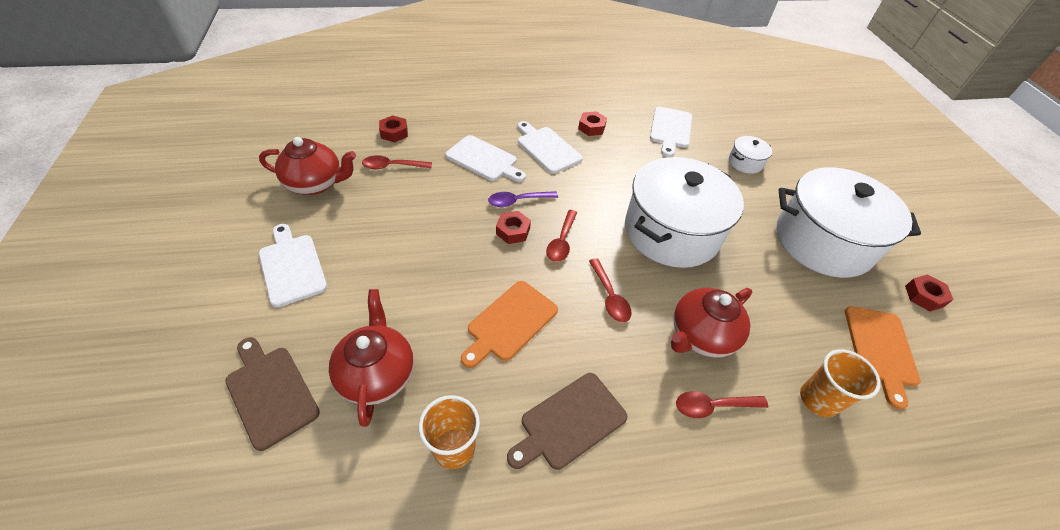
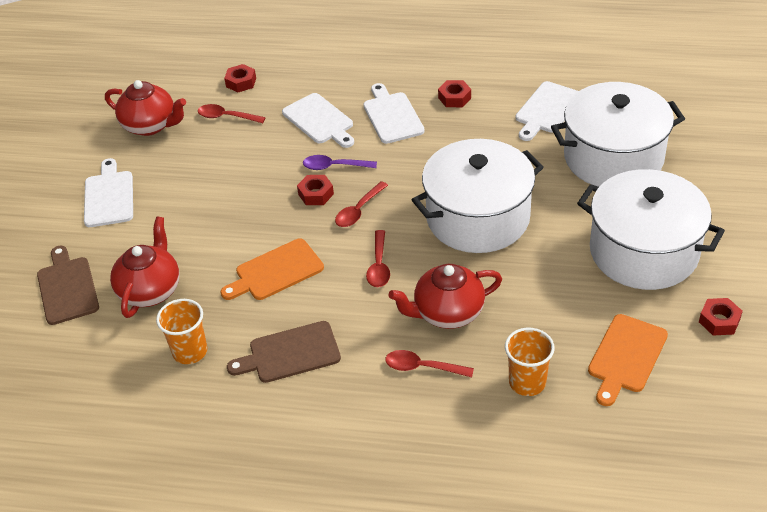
camera: 25 degrees right, 5 degrees down
(745, 162) = (613, 157): white pot -> white pot, size x2.42

